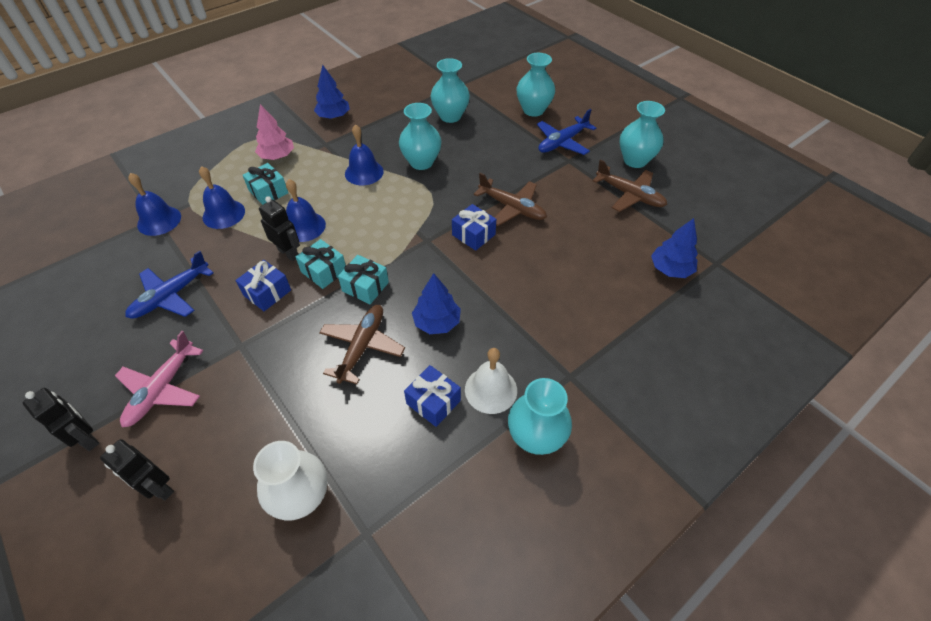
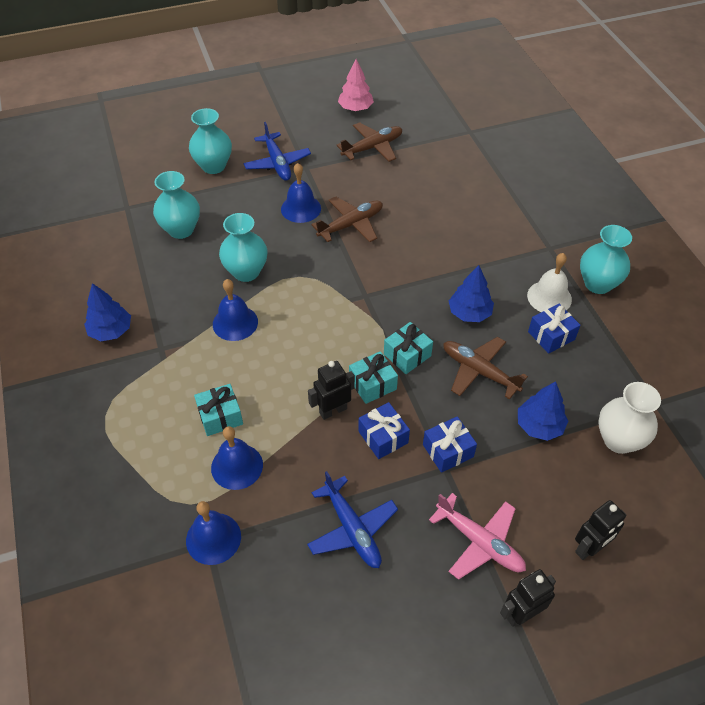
camera: 70 degrees left, 0 degrees up
(277, 156) = (157, 399): pink tree -> pink tree (355, 108)
(304, 226) = (297, 391): blue bell -> blue bell (301, 208)
(473, 235) = (373, 261): blue gift -> blue gift (448, 451)
(635, 160) = (330, 128): turquoise vase -> none
(670, 269) = (466, 157): blue tree -> blue tree (539, 426)

